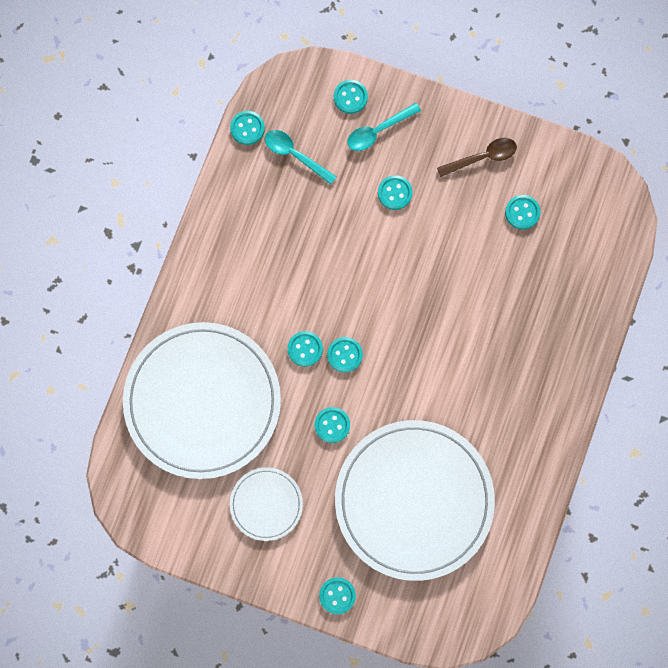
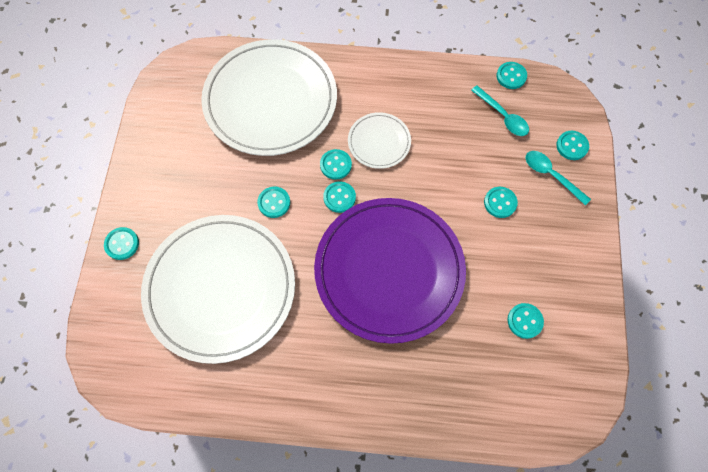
camera: 75 degrees right, 10 degrees down
(266, 504) = (193, 168): white plate -> white plate (379, 142)
(295, 155) = (503, 116): turquoise spoon -> turquoise spoon turned 120 degrees clockwise
(438, 326) = (389, 270): none -> purple plate
(482, 157) = (564, 270): brown spoon -> none

